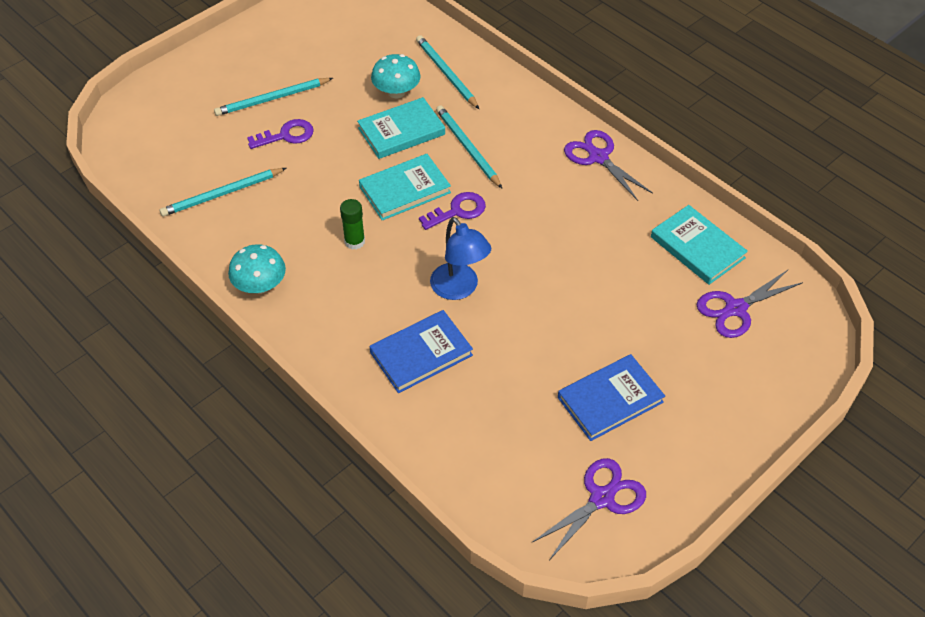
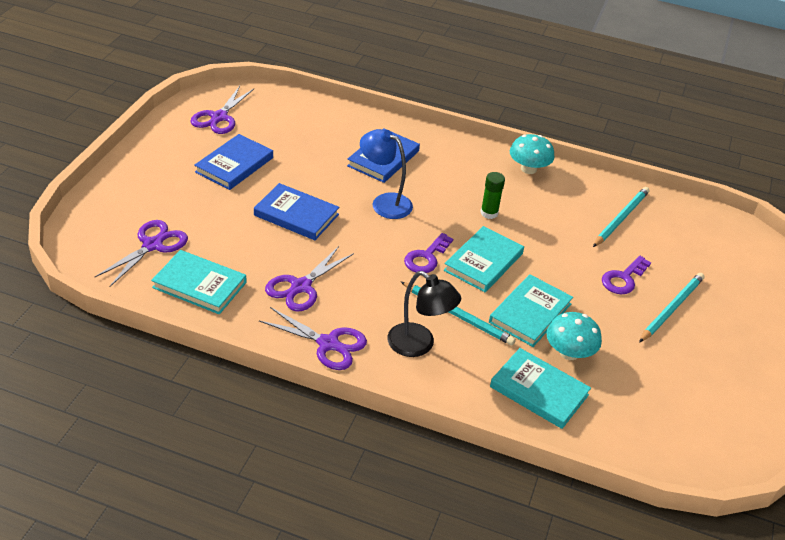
camera: 150 degrees right, 10 degrees down
(446, 73) = (539, 391): turquoise pencil -> turquoise book
(520, 133) = (419, 345): none -> black lamp
(566, 302) = (296, 215): none -> blue book
(598, 217) = (301, 286): none -> purple scissors

